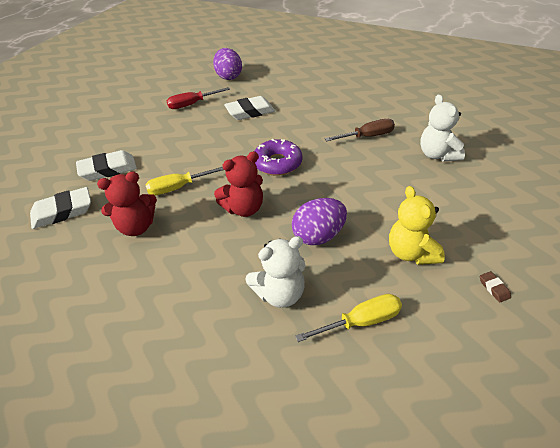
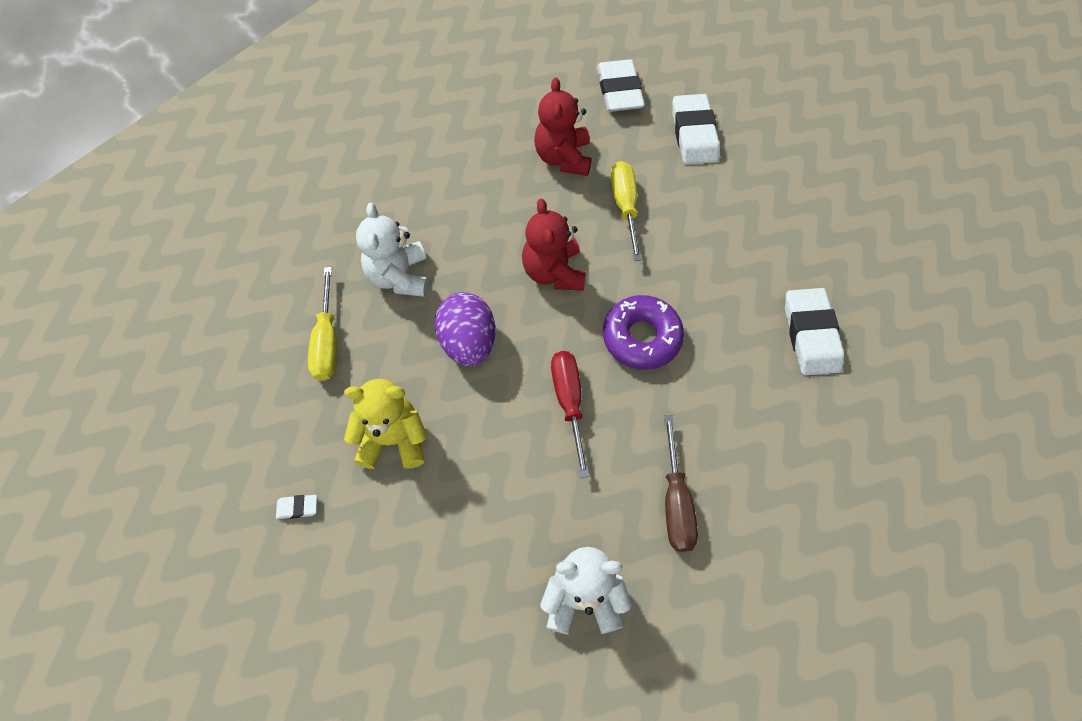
camera: 105 degrees right, 20 degrees up
(191, 104) = (857, 251): red screwdriver -> red screwdriver (569, 401)
(228, 77) = (961, 328): purple egg -> none
(494, 288) = (297, 507): brown eraser -> white eraser

